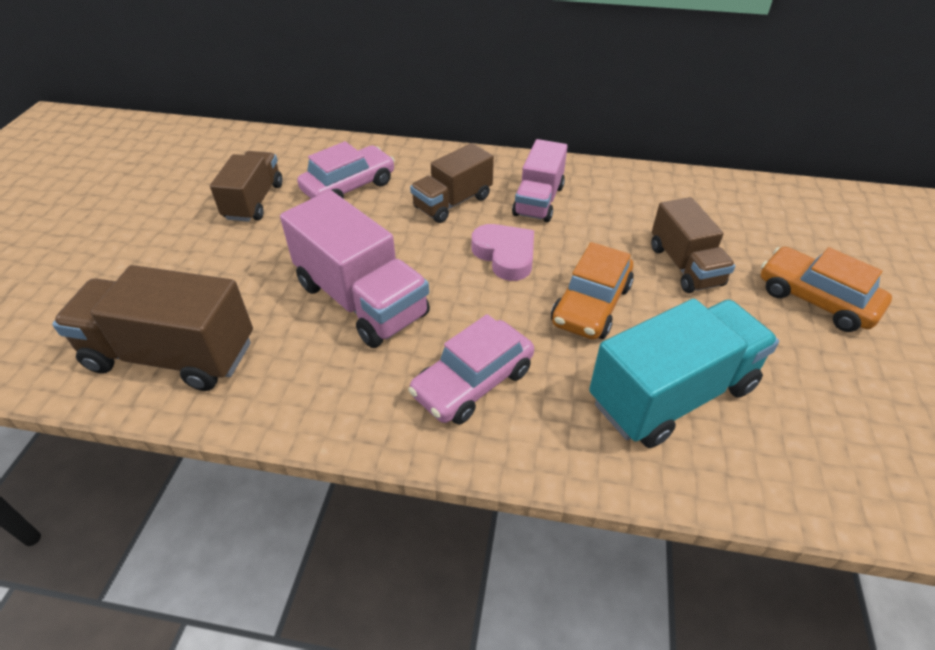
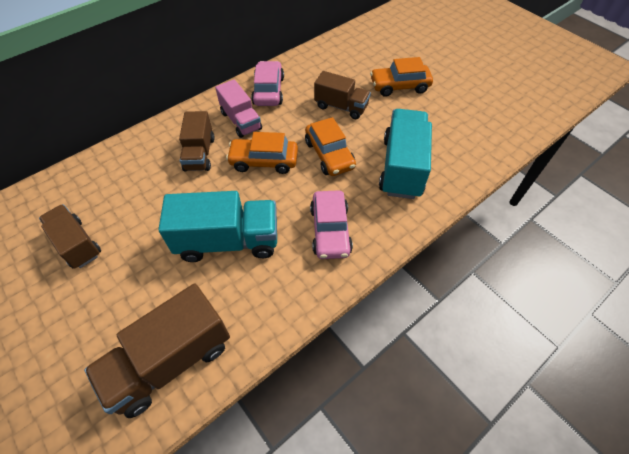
camera: 50 degrees left, 10 degrees up
(349, 187) = (126, 189): pink car -> pink car (268, 91)
(361, 300) = (228, 241): pink truck -> turquoise truck
(505, 255) = (264, 161): pink heart -> orange car

